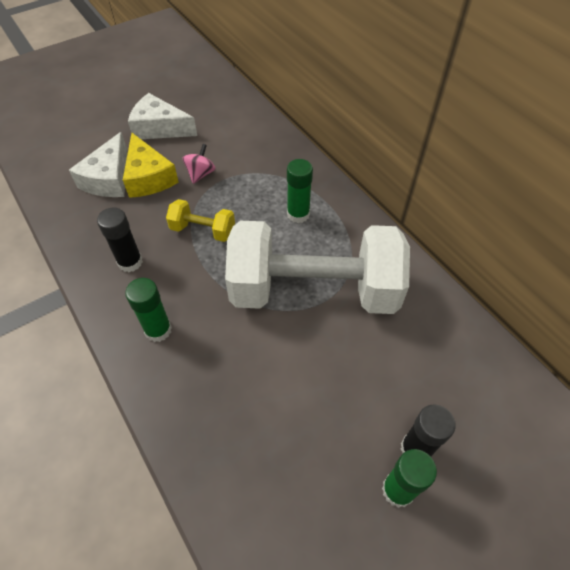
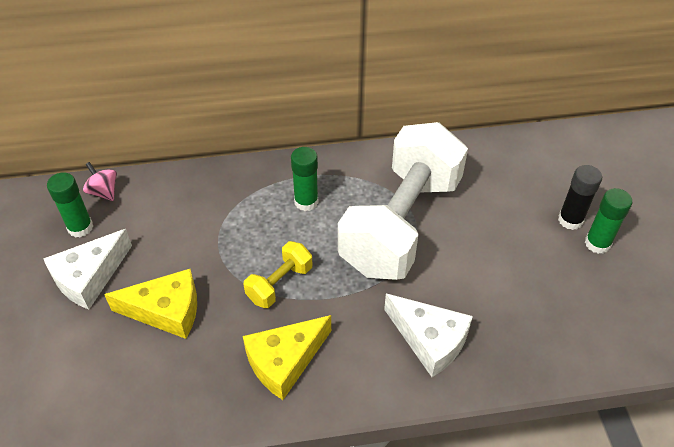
camera: 65 degrees left, 5 degrees down
(109, 178) = (140, 352): white cheese -> white cheese (430, 340)
(130, 262) = (284, 361): black glue stick -> yellow cheese
(158, 330) = (385, 358): green glue stick -> green glue stick (80, 227)
(200, 174) = (196, 261): pink spinning top -> pink spinning top (104, 192)

